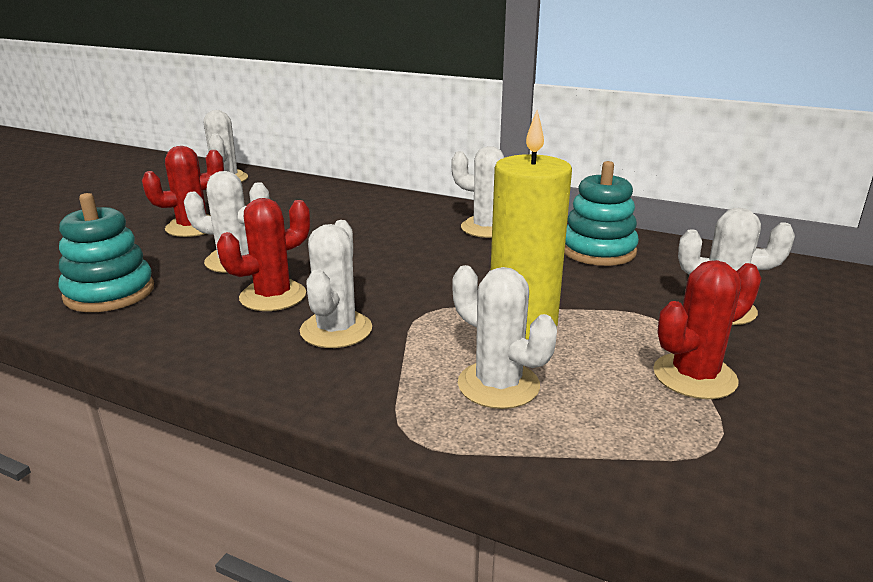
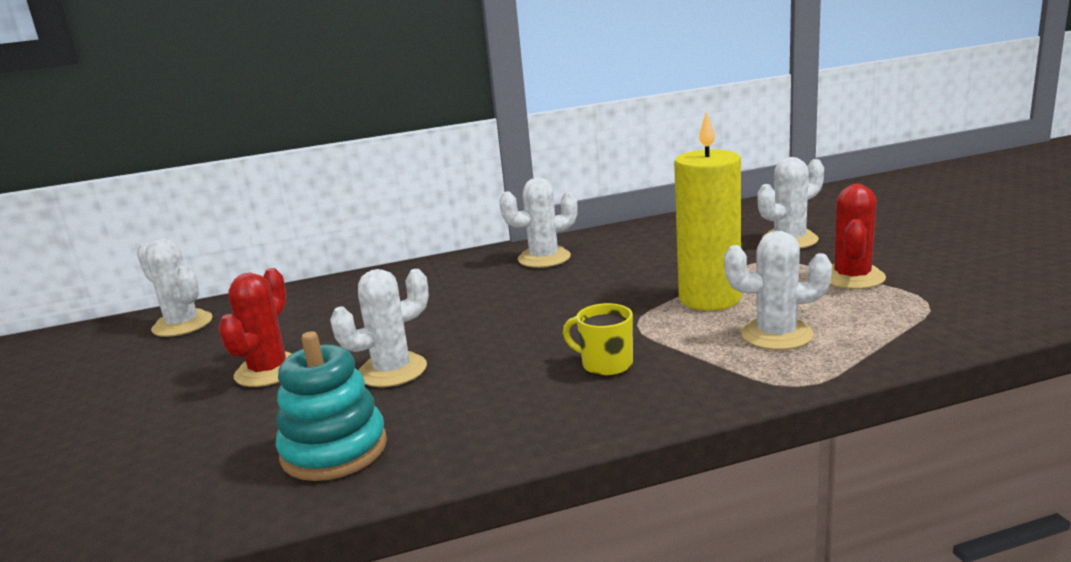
camera: 40 degrees left, 5 degrees down
(273, 296) = (498, 373): red cactus -> none
(336, 330) = (605, 365): white cactus -> yellow mug
(598, 251) = (652, 240): turquoise stacking toy -> none

